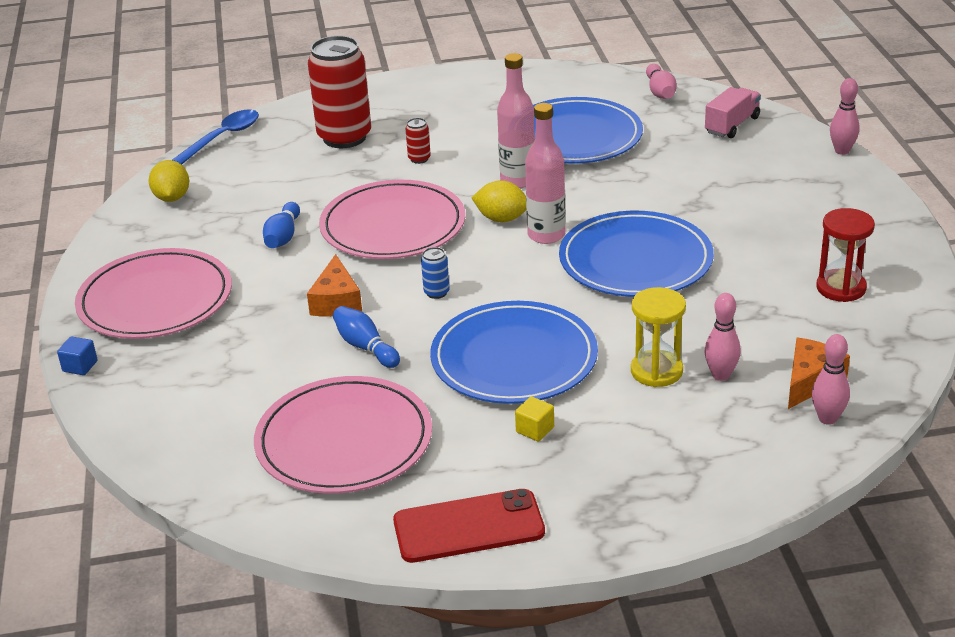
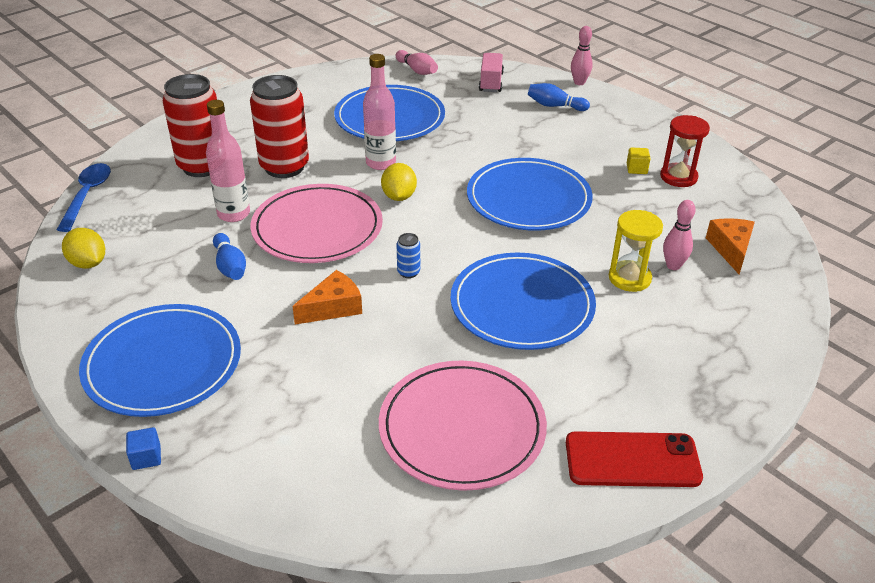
camera: 35 degrees left, 5 degrees up
(155, 300) = (163, 364): pink plate -> blue plate
(336, 301) = (333, 307): orange cheese -> orange cheese turned 90 degrees counterclockwise
(365, 347) = (397, 338): blue bowling pin -> blue bowling pin (555, 106)
(419, 159) = (284, 167): red can -> red can, size x2.48
(468, 527) = (632, 460): red phone -> red phone turned 45 degrees clockwise
(501, 219) = (399, 196): yellow lemon -> yellow lemon turned 75 degrees counterclockwise
(535, 430) = (596, 357): yellow cube -> yellow cube (636, 169)
(546, 235) = (445, 199): pink bottle -> pink bottle (233, 214)
(827, 418) = (769, 272): pink bowling pin -> none

